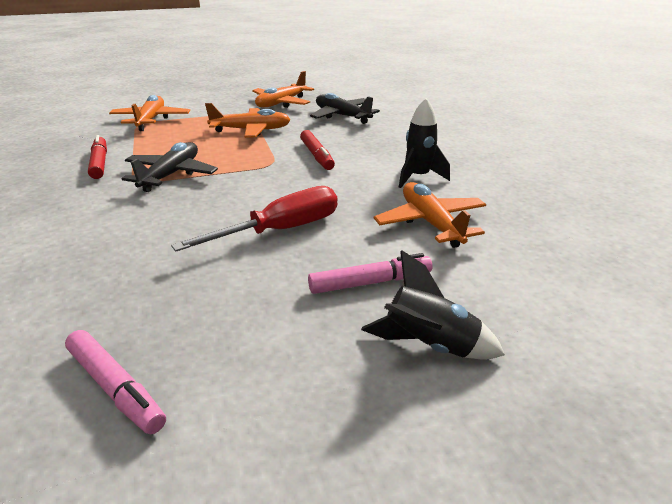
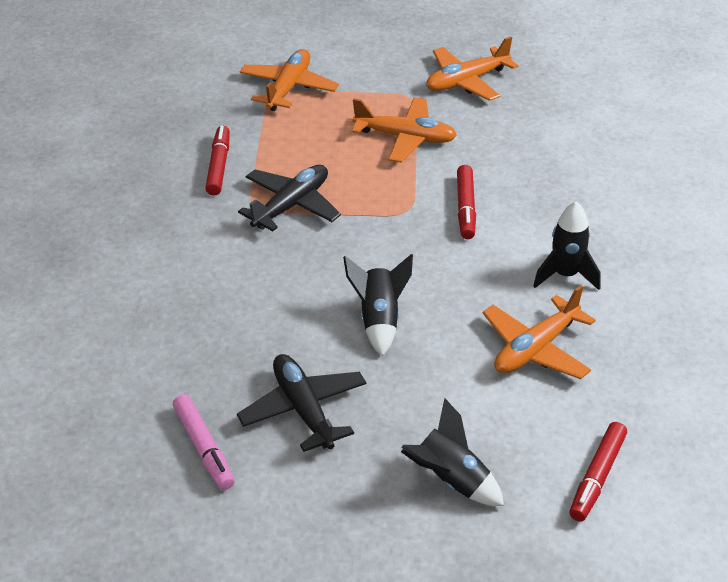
camera: 20 degrees right, 10 degrees up
(281, 230) = (379, 320): red screwdriver -> black rocket
(342, 116) = (535, 130): black plane -> black plane (303, 410)
(370, 282) = (435, 406): pink marker -> none
(431, 223) = (536, 349): orange plane -> orange plane turned 135 degrees counterclockwise
(565, 305) = (597, 477): none -> red marker

